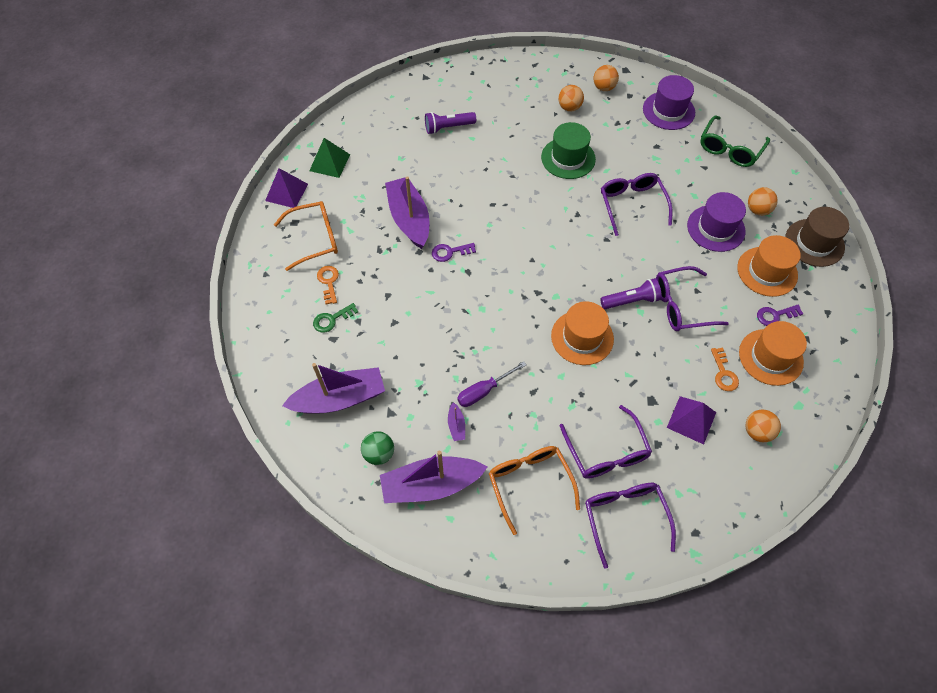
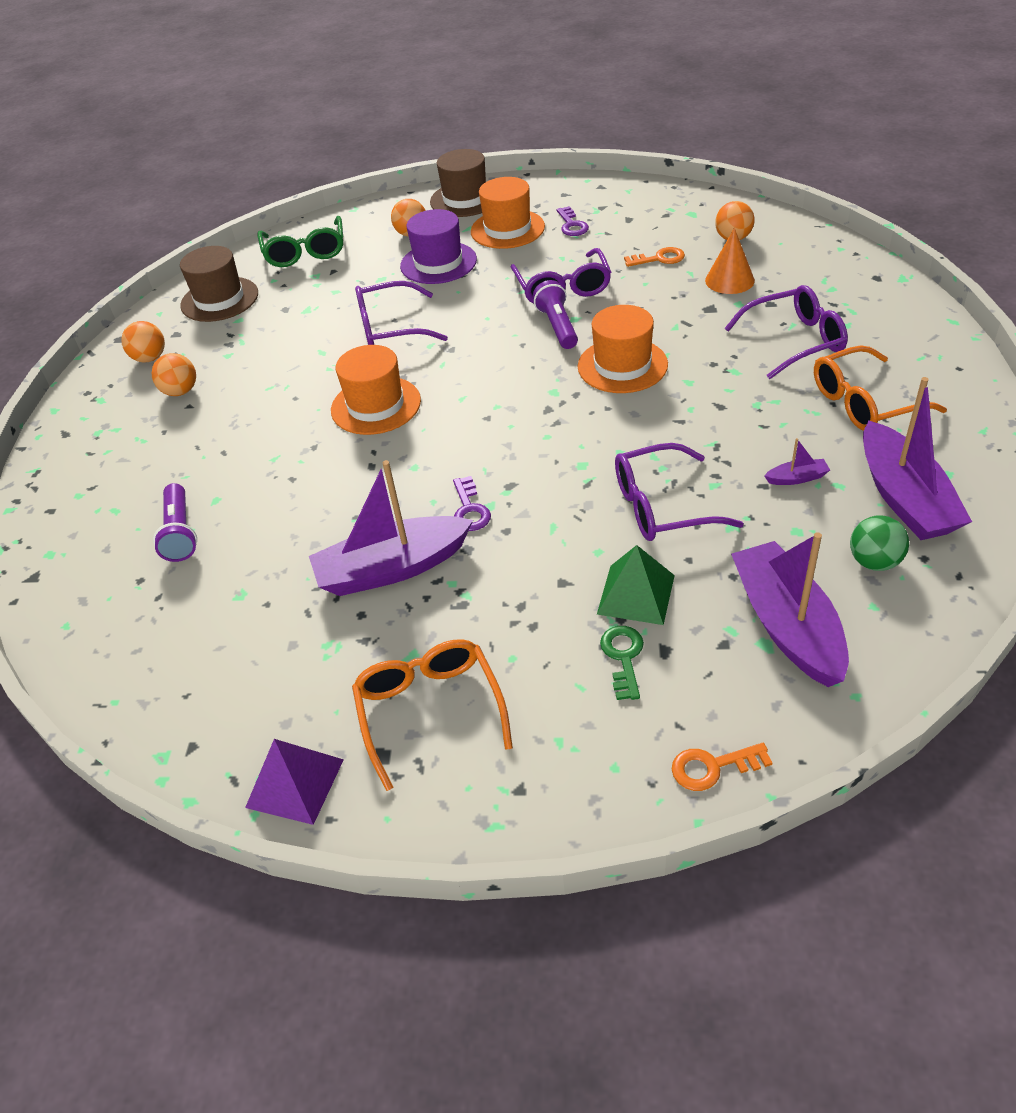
camera: 85 degrees left, 15 degrees down
(328, 282) = (537, 673): orange key -> orange key (712, 767)
(330, 162) = (224, 711): green pyramid -> green pyramid (636, 594)
(332, 319) = (623, 657): green key -> green key turned 150 degrees counterclockwise
(484, 391) = (730, 453): purple screwdriver -> none
(568, 158) = (289, 389): green hat -> none
(625, 517) = (879, 325): purple glasses -> purple glasses (661, 506)
(668, 111) = (219, 299): purple hat -> brown hat
(691, 420) = (729, 280): purple pyramid -> orange cone
(729, 149) = (305, 252): green glasses -> green glasses turned 45 degrees clockwise
(770, 357) = (630, 229): orange hat -> orange hat (376, 405)

